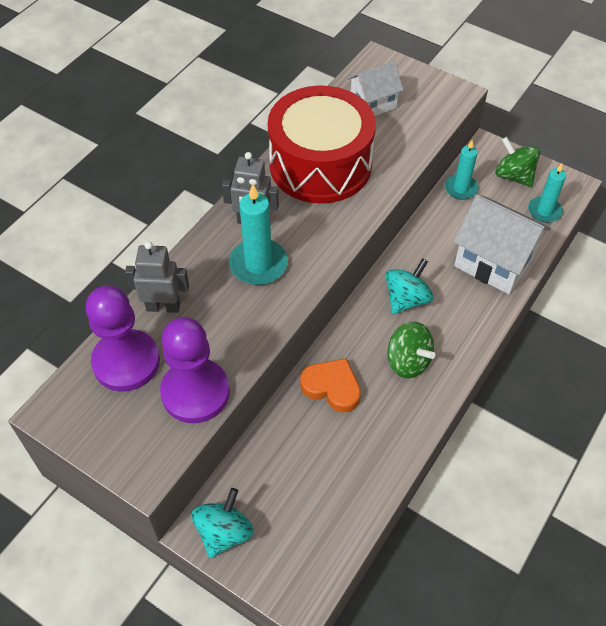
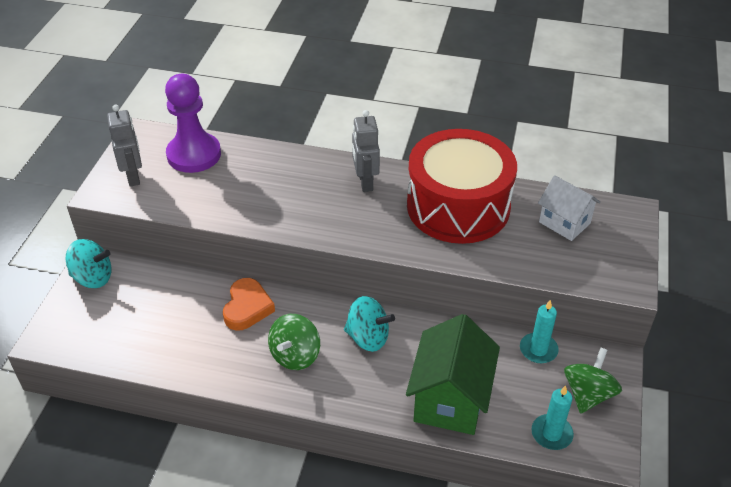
camera: 70 degrees right, 10 degrees down
(163, 307) = (252, 158): grey robot -> grey robot (133, 176)
(195, 392) = (178, 198): purple pawn -> none
(258, 264) = (319, 198): turquoise candle -> none
(493, 263) = (450, 399): white house -> green house

